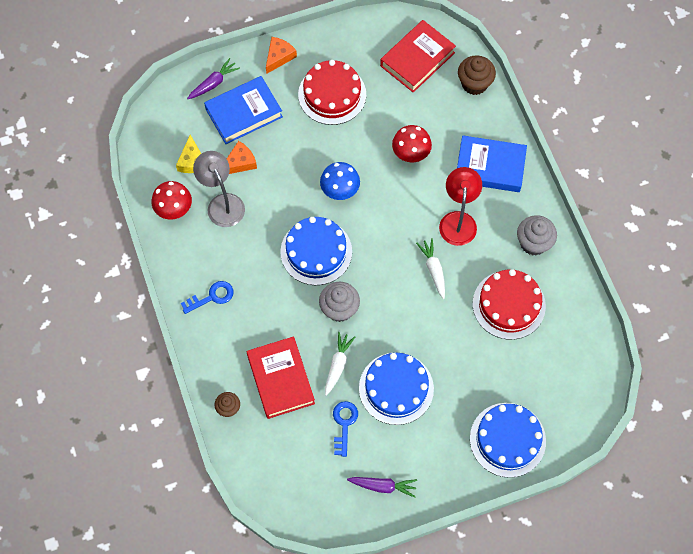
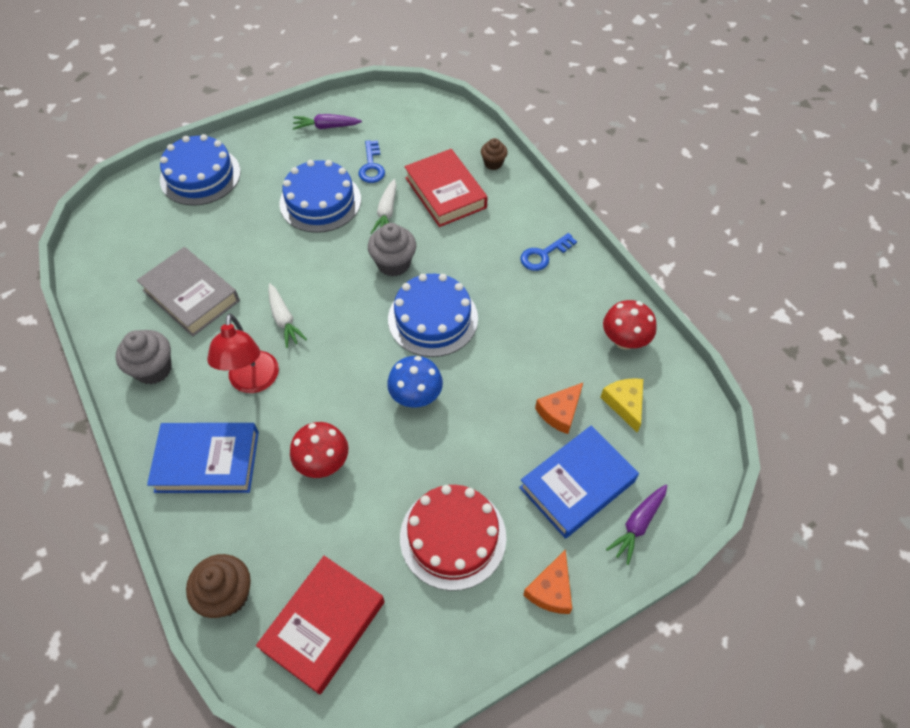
camera: 170 degrees right, 10 degrees down
(222, 203) = (566, 356): grey lamp -> none
(509, 305) = (191, 295): red cake -> grey book

